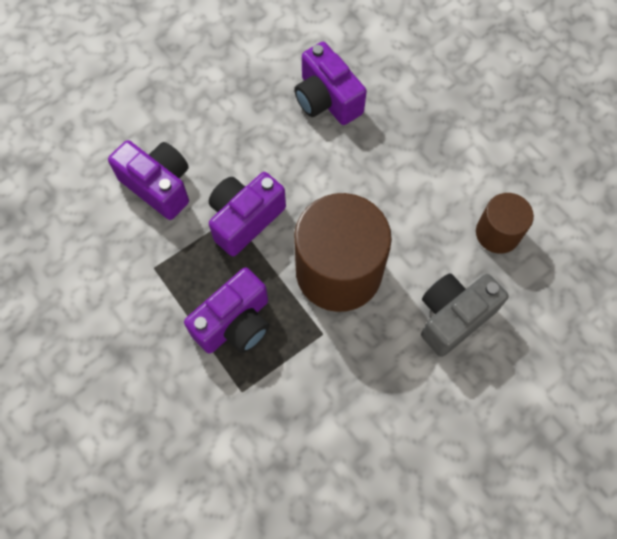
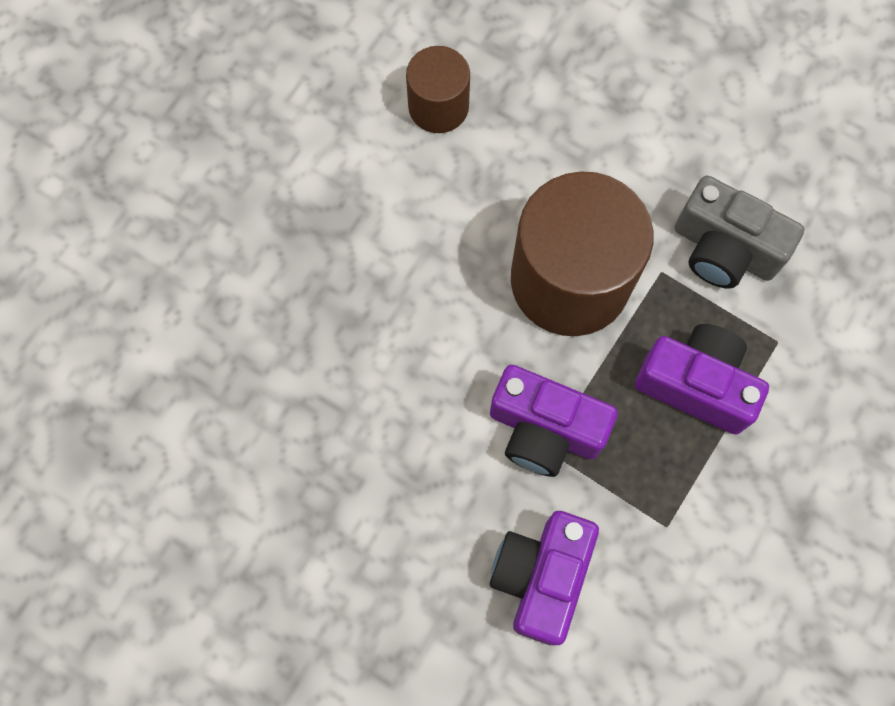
camera: 110 degrees left, 5 degrees up
(327, 99) = (306, 386): purple camera -> none
(453, 317) = (573, 128): grey camera -> grey camera (724, 249)

